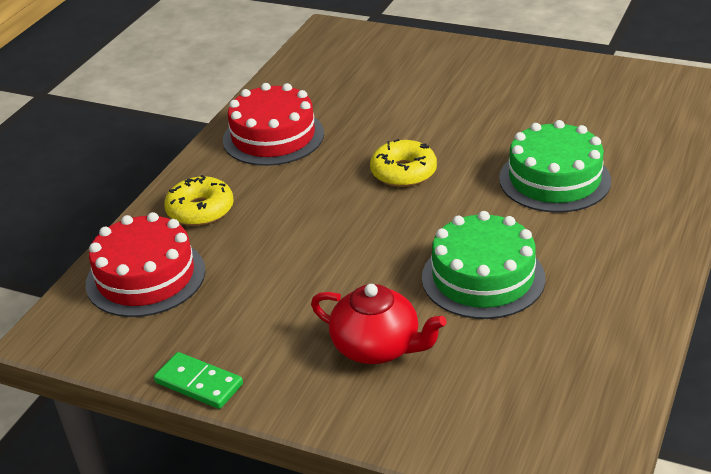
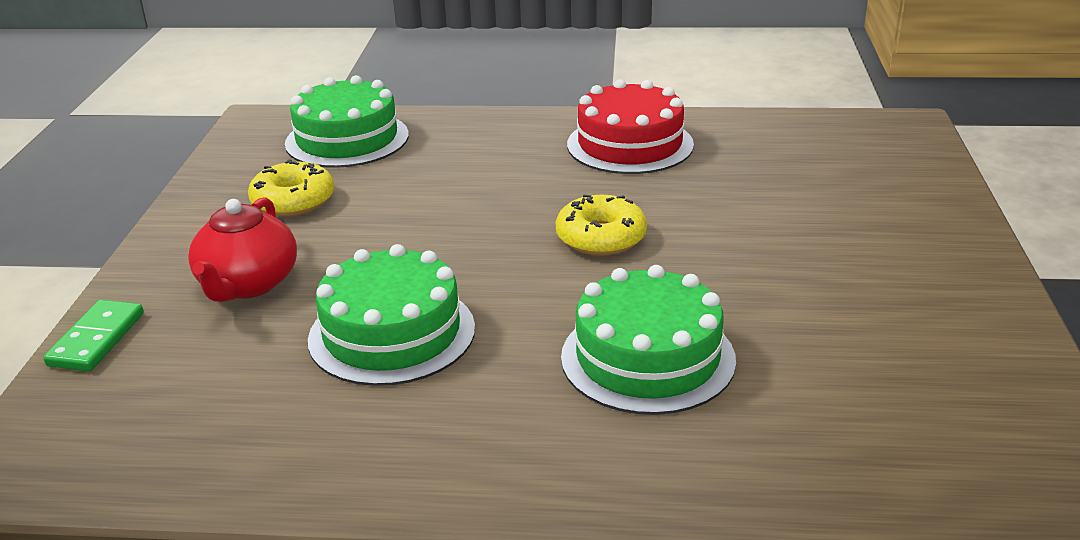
camera: 70 degrees right, 5 degrees down
(145, 277) = (347, 139): red cake -> green cake
(198, 383) = (188, 200): green domino -> green domino (96, 339)
(200, 210) = (467, 138): yellow donut -> yellow donut (293, 201)

